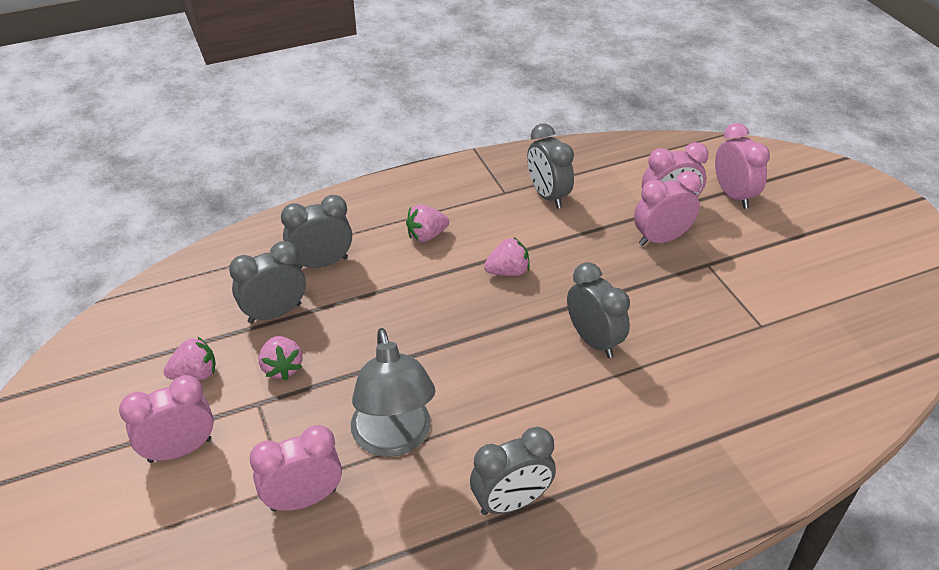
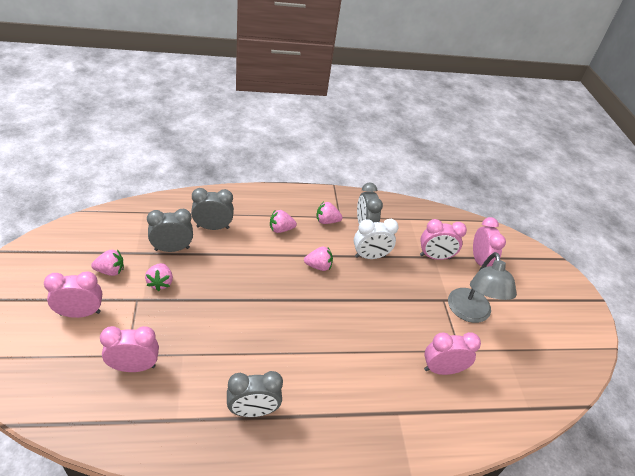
camera: 10 degrees right, 0 degrees up
(394, 439) = (203, 347): grey lamp -> grey lamp (470, 313)
(489, 204) = (327, 221): none -> pink strawberry
(576, 235) = (370, 256): none -> white clock
(594, 340) = (350, 325): grey clock -> none
(661, 239) = (421, 275): pink clock -> pink clock (442, 369)

